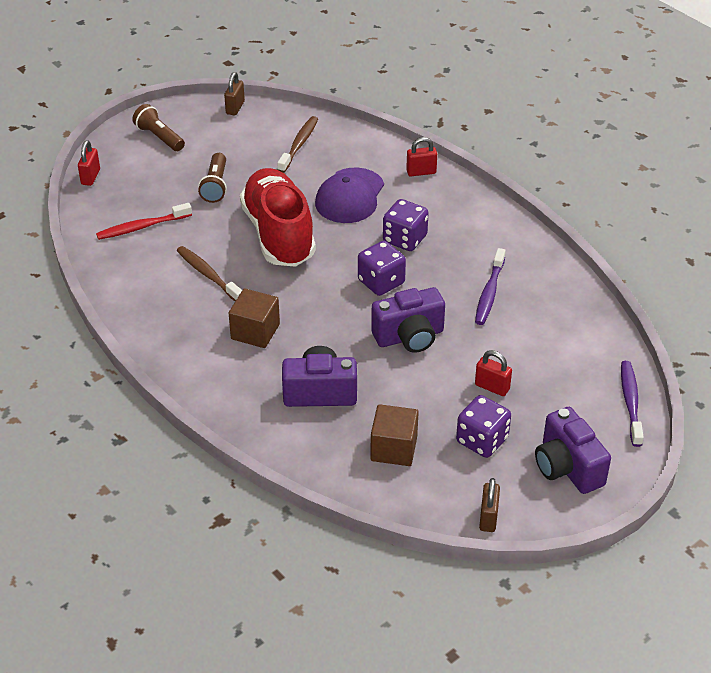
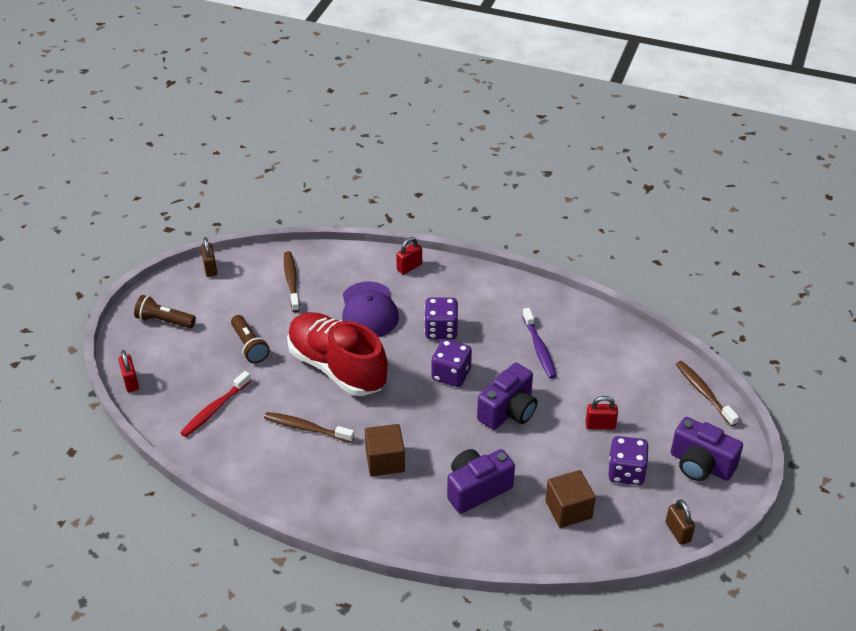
camera: 30 degrees left, 0 degrees up
(630, 402) = (704, 393): purple toothbrush -> brown toothbrush

